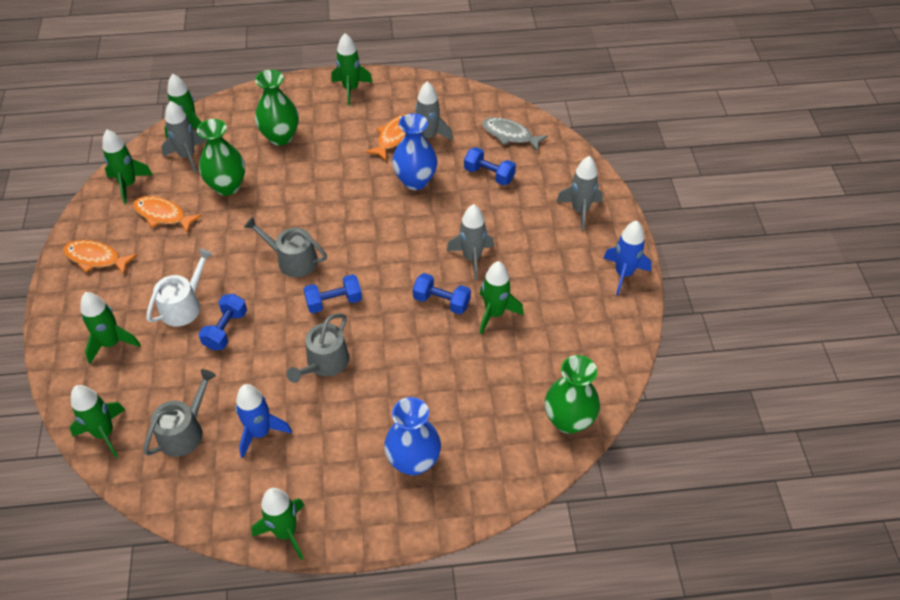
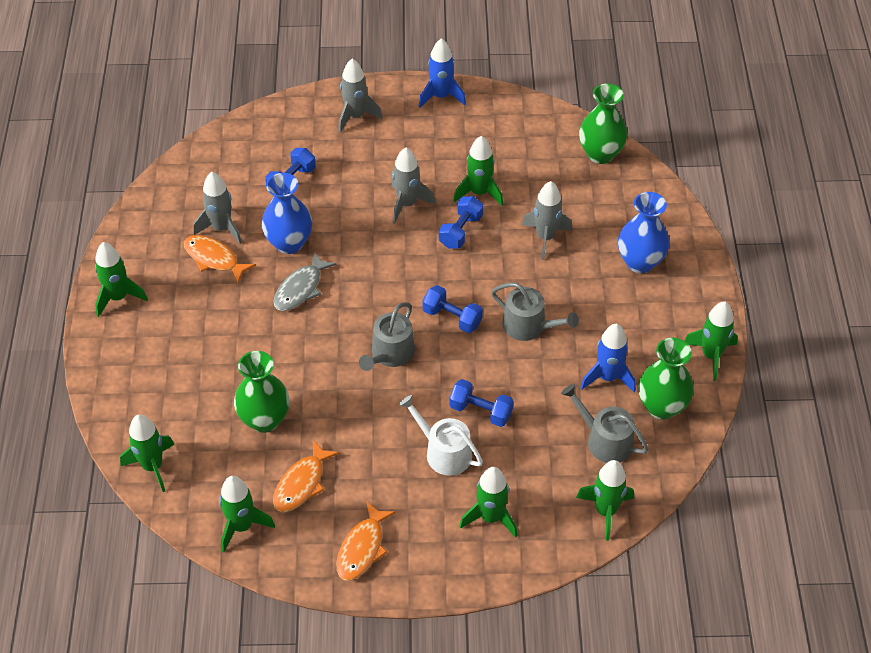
camera: 85 degrees left, 0 degrees up
(187, 156) = (203, 465): grey rocket -> grey rocket (545, 237)
(280, 137) = (189, 368): green vase -> green vase (661, 407)
(334, 302) = (452, 318): blue dumbbell -> blue dumbbell turned 45 degrees counterclockwise
(510, 135) = (234, 158): grey fish -> grey fish (300, 288)

